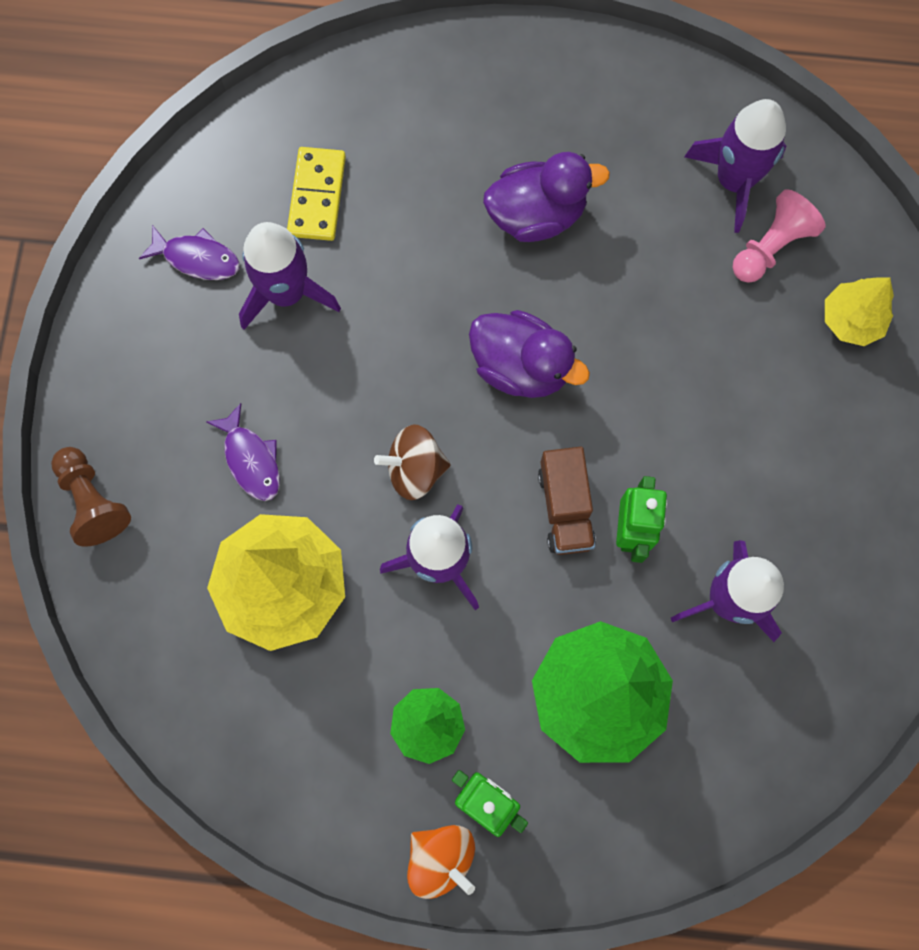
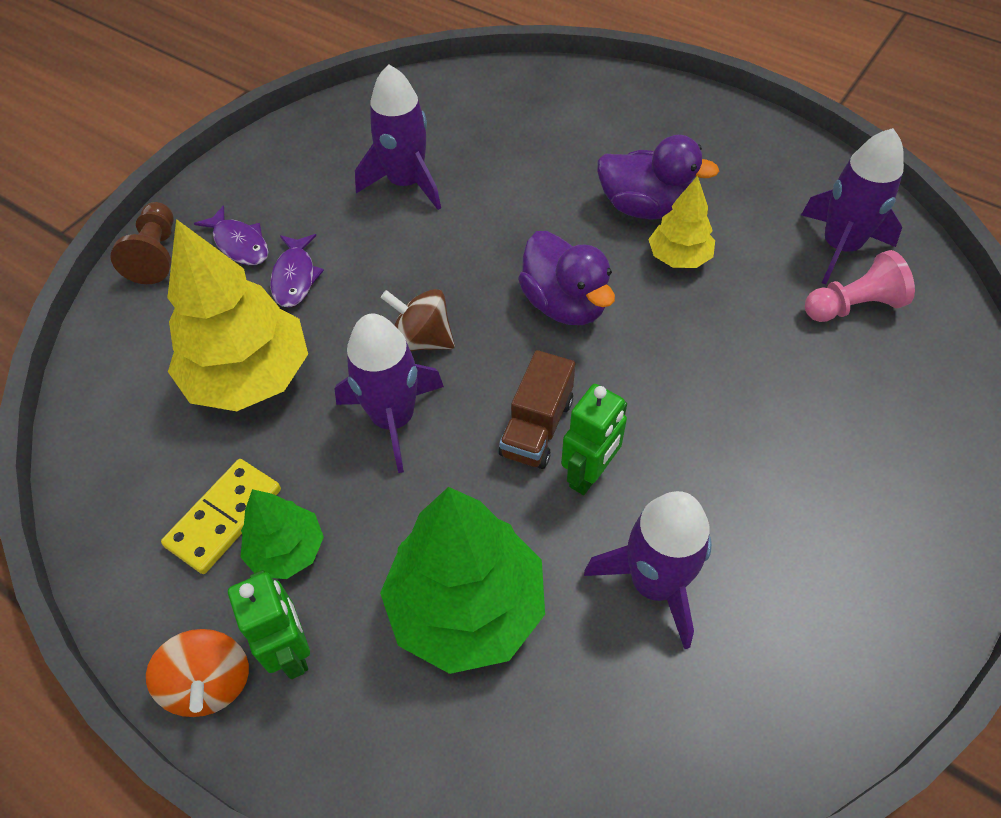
camera: 30 degrees right, 20 degrees down
(197, 258) = (356, 139): purple fish -> purple fish (239, 244)
(317, 196) = (474, 135): yellow domino -> yellow domino (224, 518)
(851, 320) = (910, 393): yellow tree -> yellow tree (679, 257)

